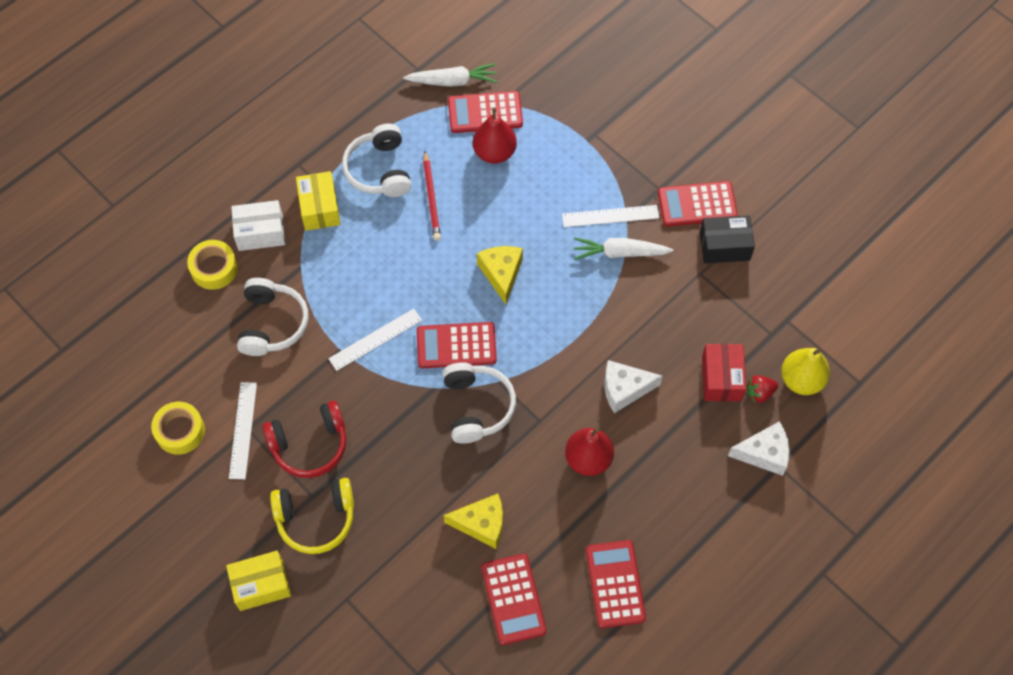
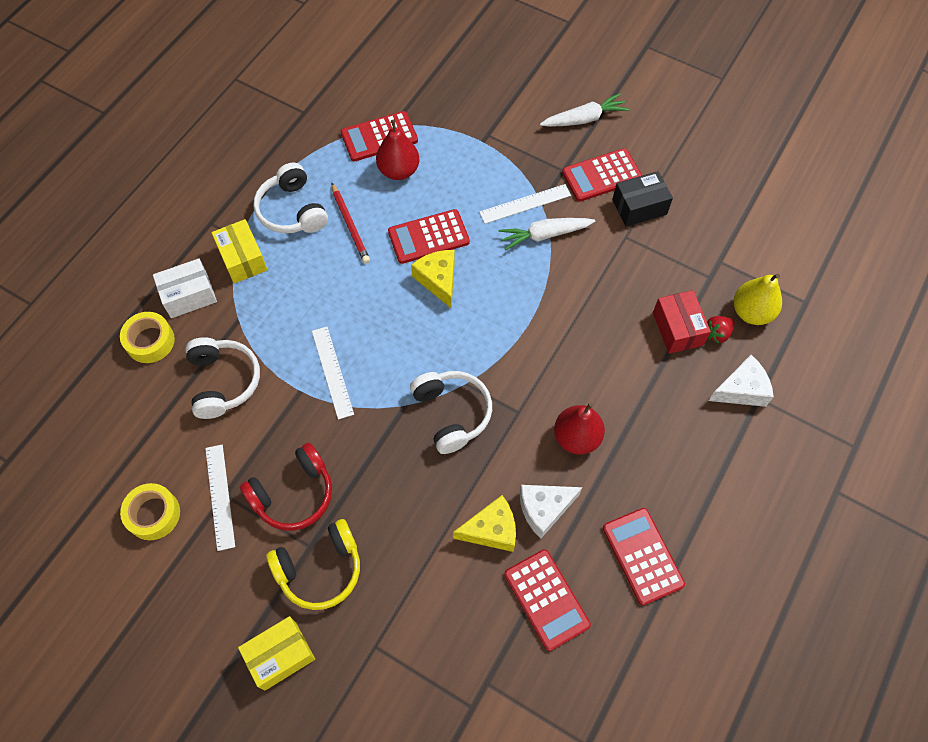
camera: 15 degrees left, 0 degrees up
(375, 339) = (332, 372): white ruler -> white ruler turned 60 degrees counterclockwise
(453, 81) = (340, 115): white carrot -> white carrot (584, 119)
(456, 346) = (414, 359): red calculator -> red calculator (428, 237)
(624, 389) = (590, 361): white cheese -> white cheese (544, 509)

